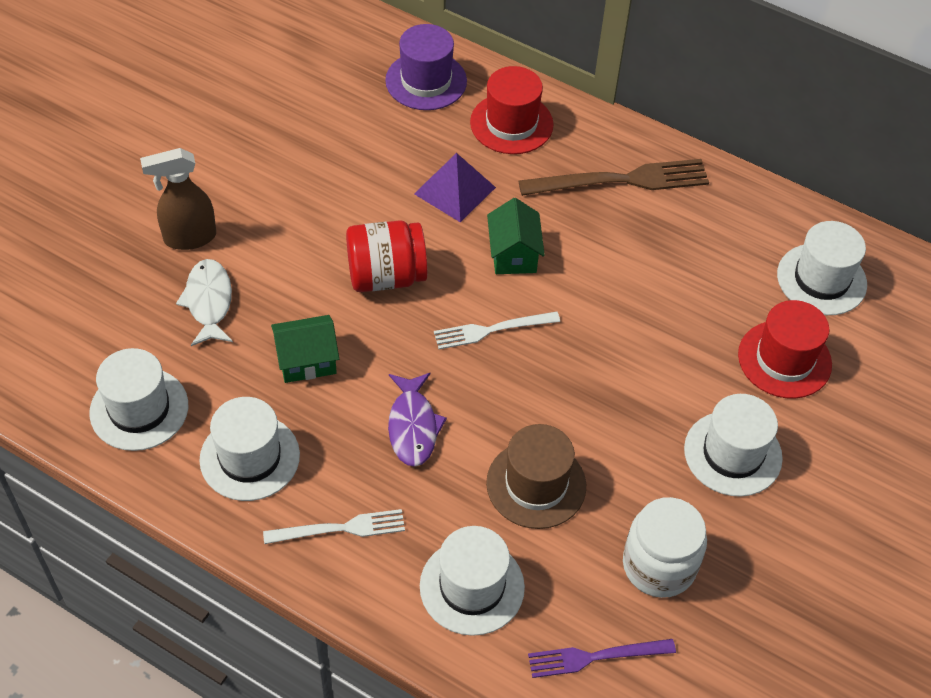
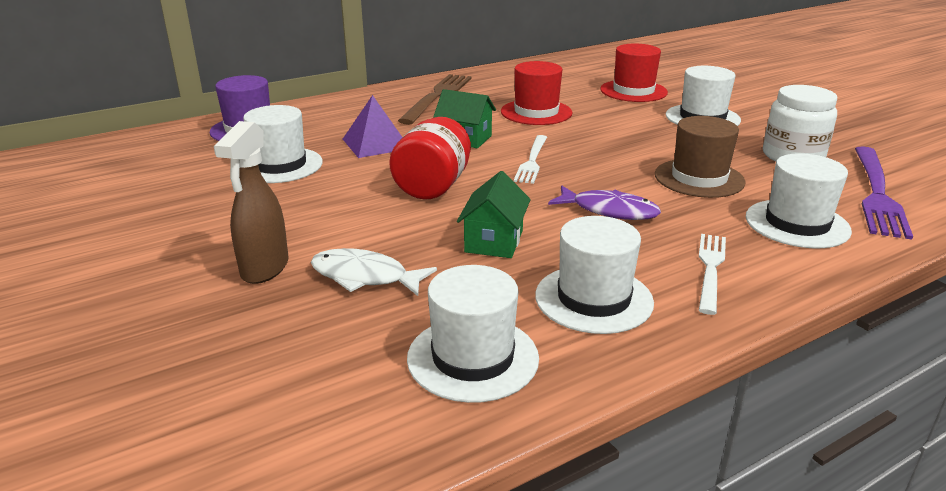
camera: 60 degrees left, 25 degrees down
(511, 123) = (338, 113): red hat -> red hat (536, 112)
(596, 657) = (876, 193): purple fork -> purple fork, size x1.62
(821, 279) = (578, 71): white hat -> white hat (280, 165)

